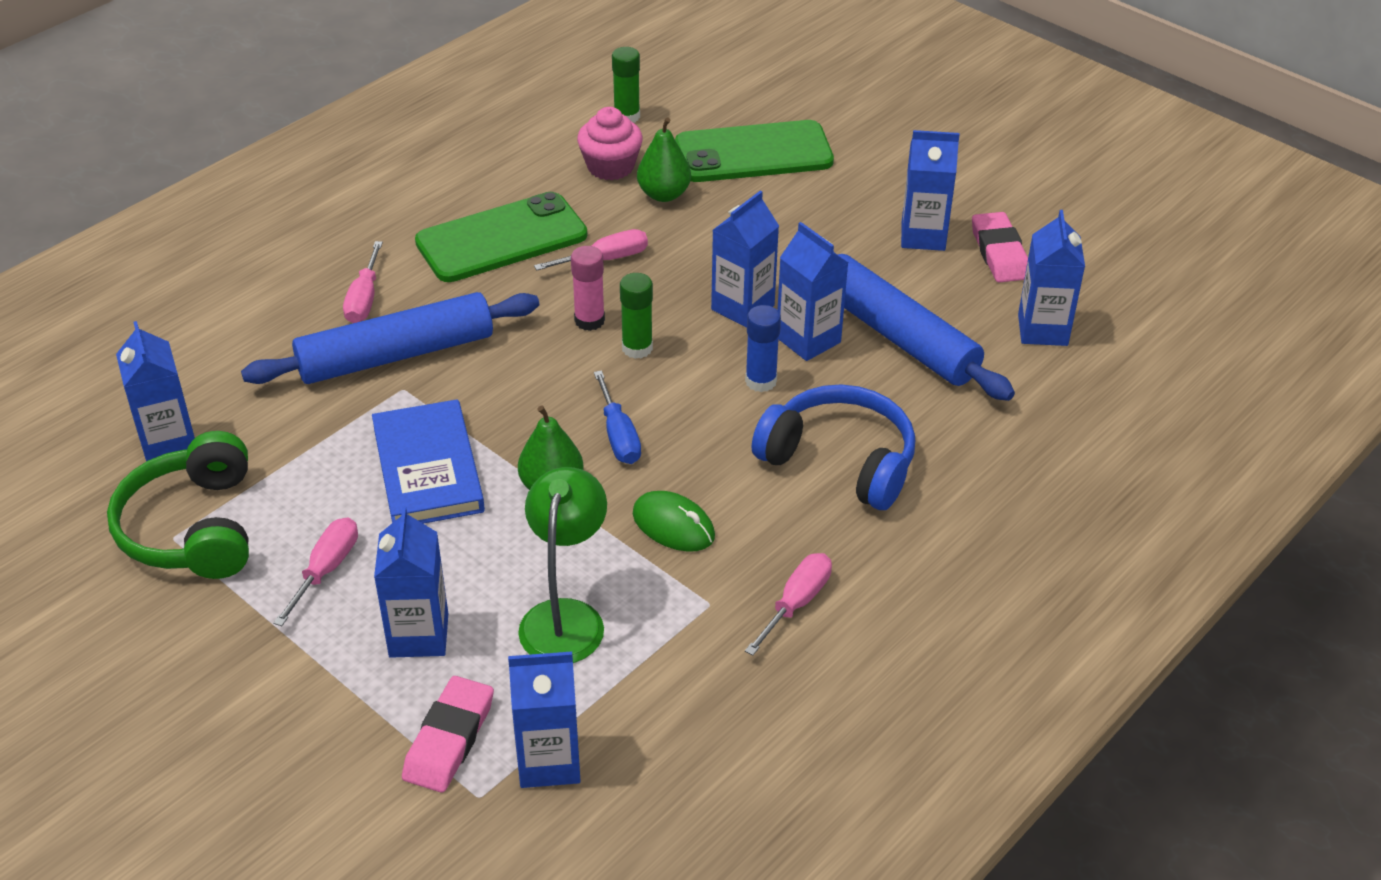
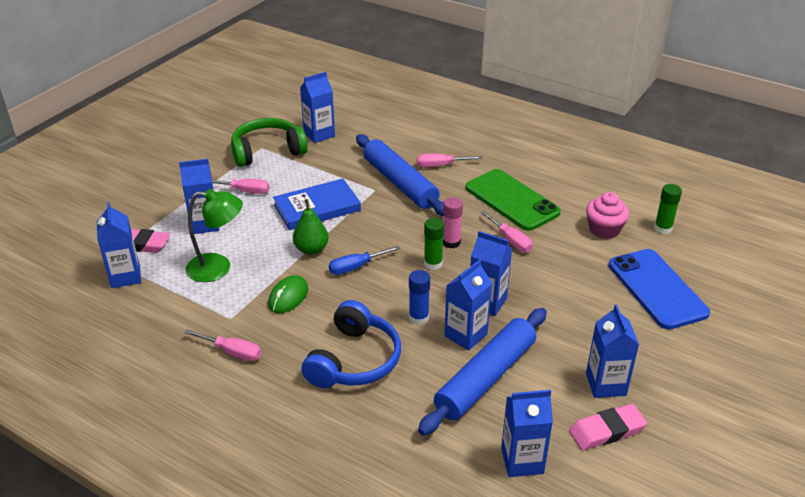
camera: 80 degrees right, 5 degrees down
(664, 194) = (587, 255): green pear -> none
(753, 153) = (657, 289): green phone -> blue phone

